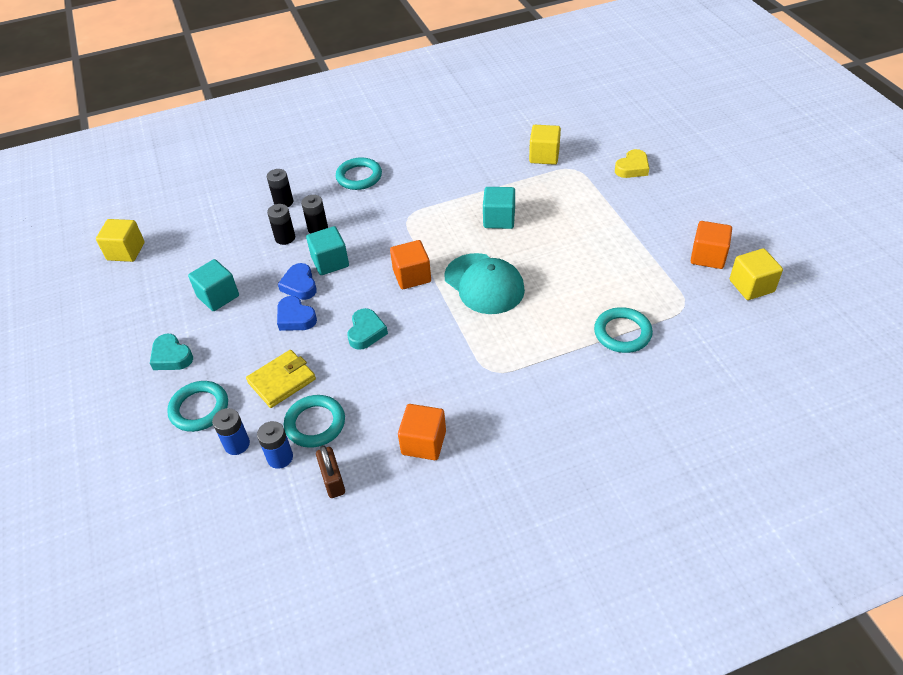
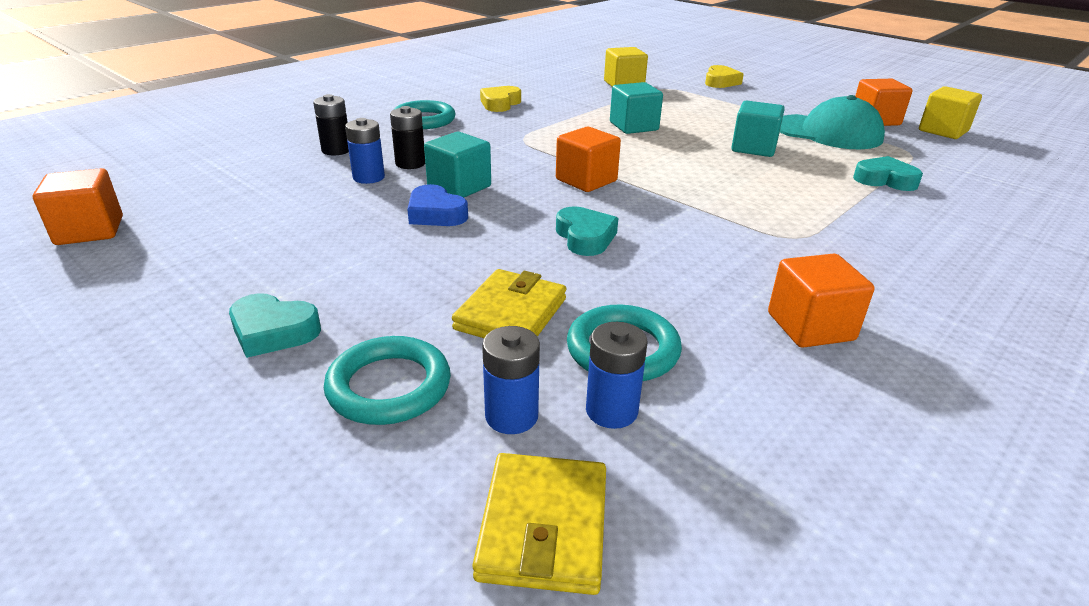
camera: 30 degrees left, 15 degrees down
(126, 251) = (90, 231): yellow cube -> orange cube
(210, 502) = (543, 527): none -> yellow wallet
(218, 296) = (307, 247): turquoise cube -> turquoise cube (753, 148)
(285, 238) = (368, 177): black battery -> blue battery
(295, 318) = (462, 244): blue heart -> none
(333, 480) = (737, 413): brown padlock -> none
(426, 165) = (500, 104): none -> yellow heart
(484, 284) = (683, 172): turquoise cap -> turquoise cap (827, 132)
(622, 333) = (885, 180): turquoise ring -> turquoise heart

